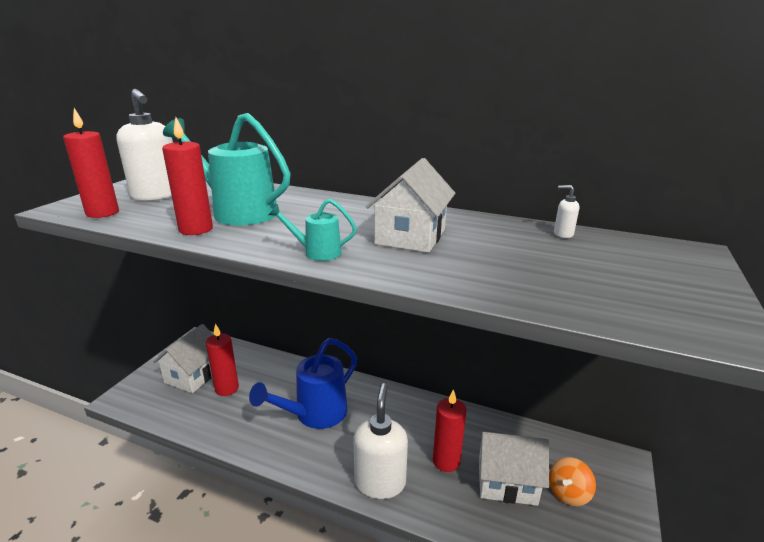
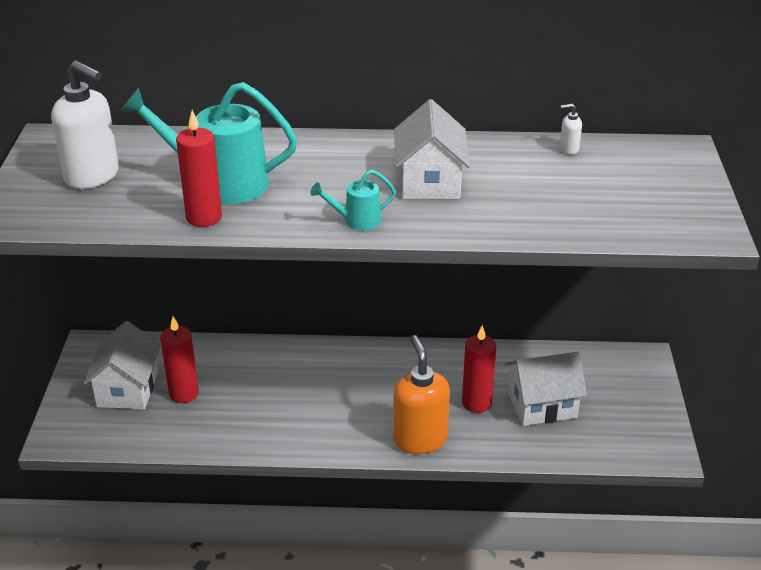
camera: 20 degrees left, 10 degrees up
(102, 213) = (66, 216): red candle -> none
(314, 414) = (311, 394): blue watering can -> none
(380, 482) = (420, 439): white soap dispenser -> orange soap dispenser
(568, 493) = (601, 400): orange spinning top -> none

